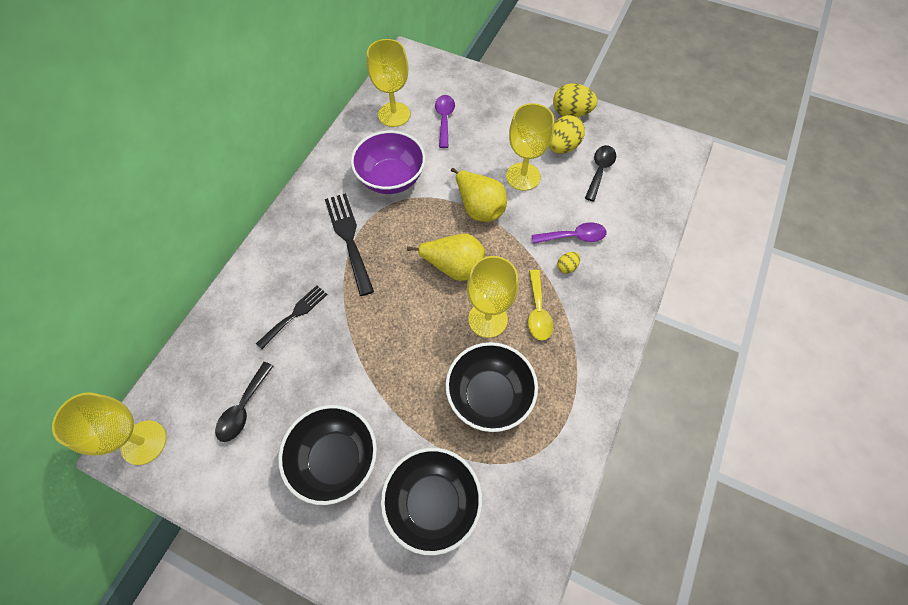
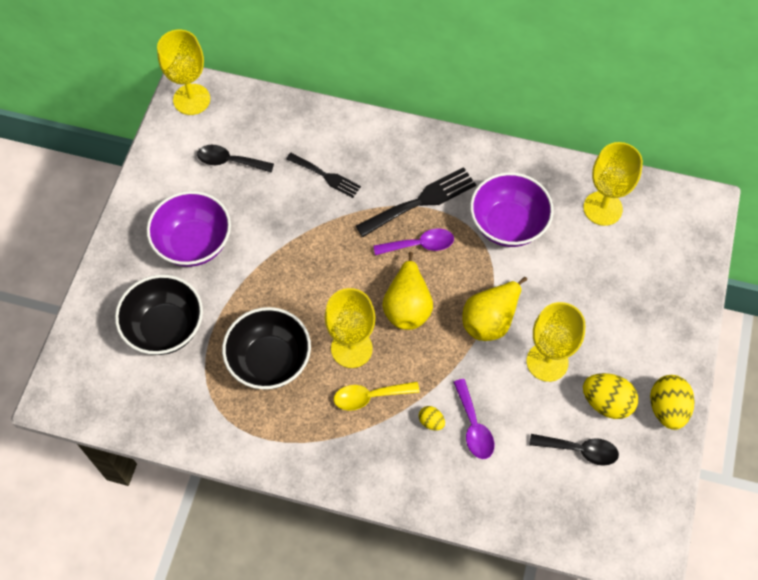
camera: 80 degrees right, 0 degrees up
(335, 459) = (194, 243): black bowl -> purple bowl
(444, 119) = (611, 263): purple spoon -> purple spoon (420, 245)

